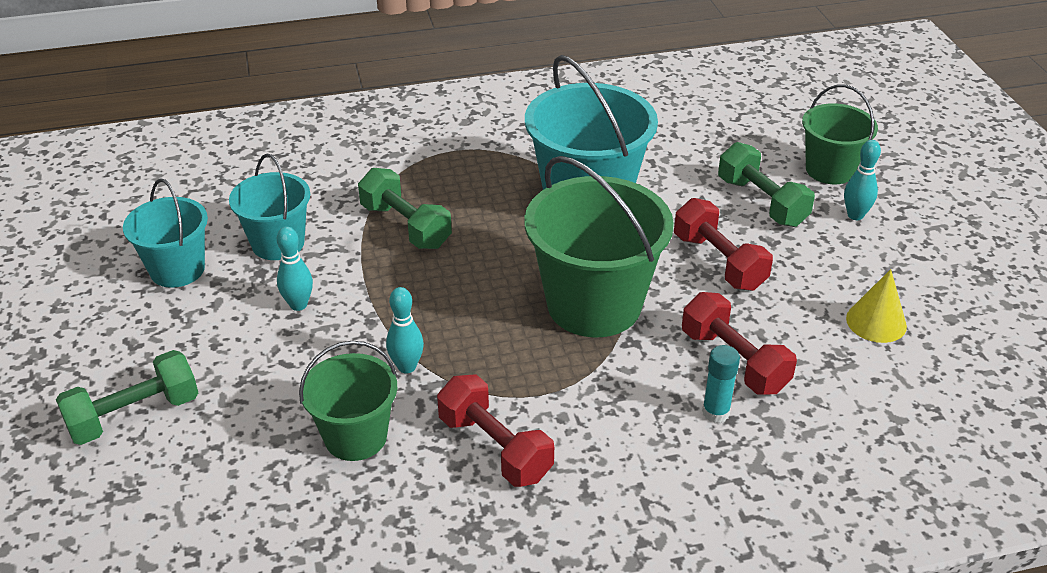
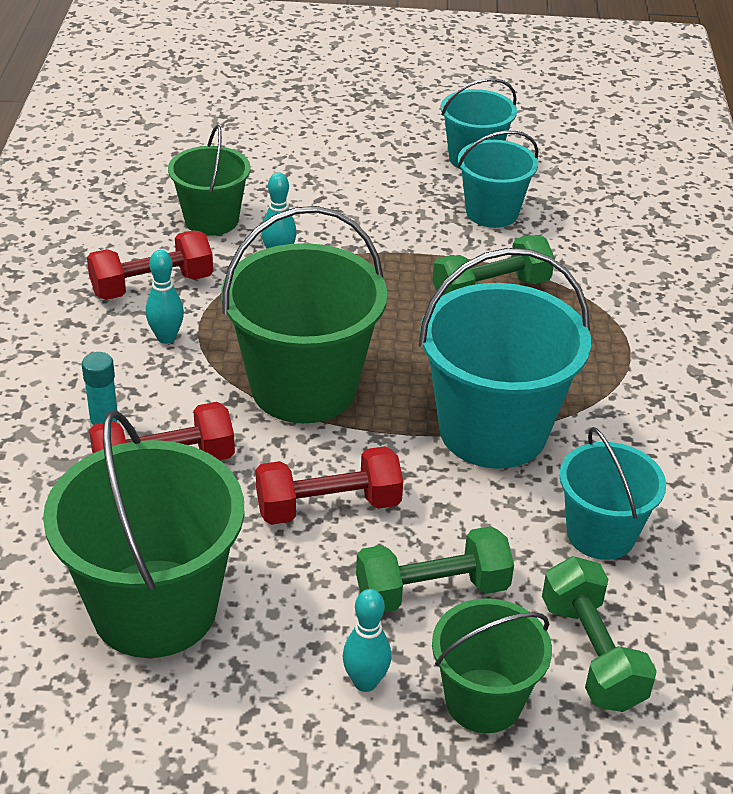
camera: 105 degrees right, 0 degrees up
(134, 415) = (298, 129): green dumbbell -> green dumbbell (592, 654)
(298, 305) = (394, 213): turquoise bowling pin -> turquoise bowling pin (166, 338)
(661, 143) = (601, 534): none -> turquoise bucket
(876, 322) = (154, 608): yellow cone -> green bucket

